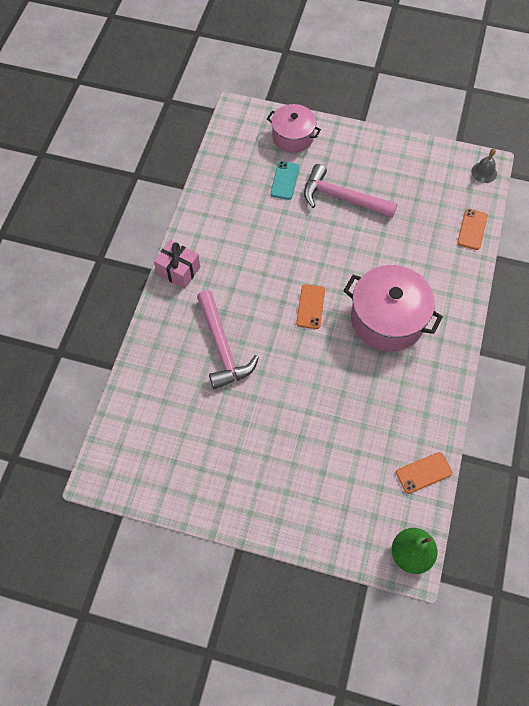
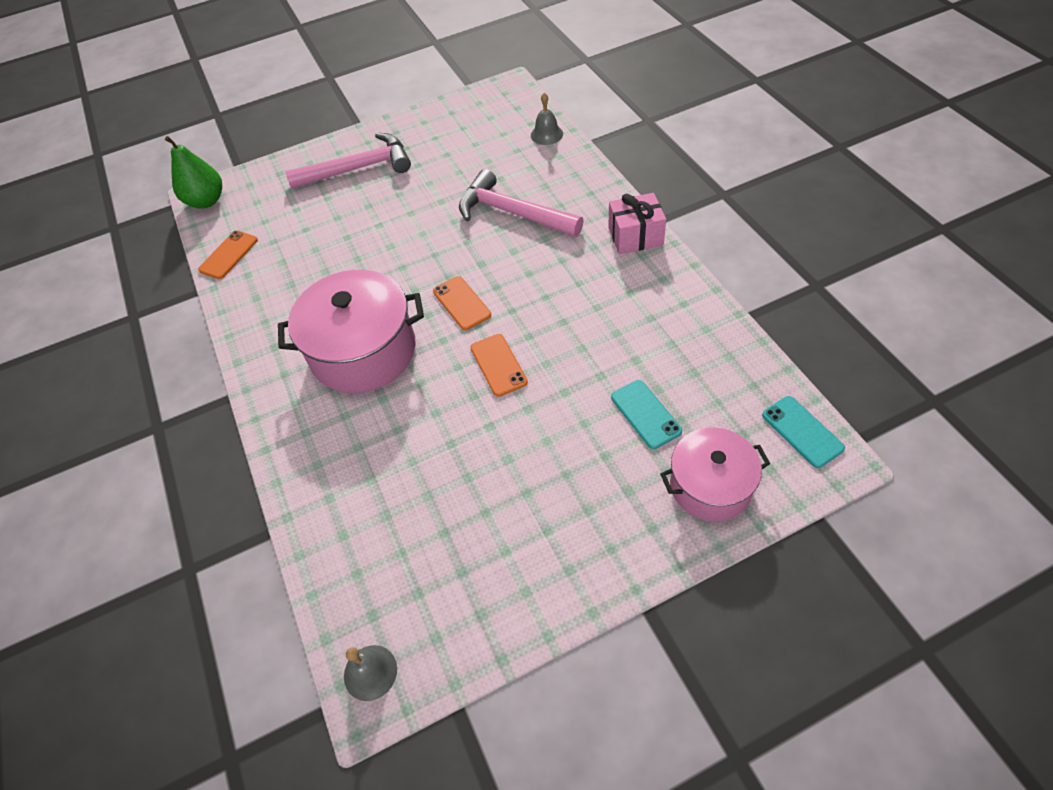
camera: 145 degrees right, 10 degrees down
(131, 398) = (546, 134): none -> grey bell
(233, 127) = (802, 431): none -> turquoise phone
(342, 198) = (547, 450): pink hammer -> pink hammer (358, 169)
(472, 229) = (329, 548): orange phone -> orange phone (498, 365)

